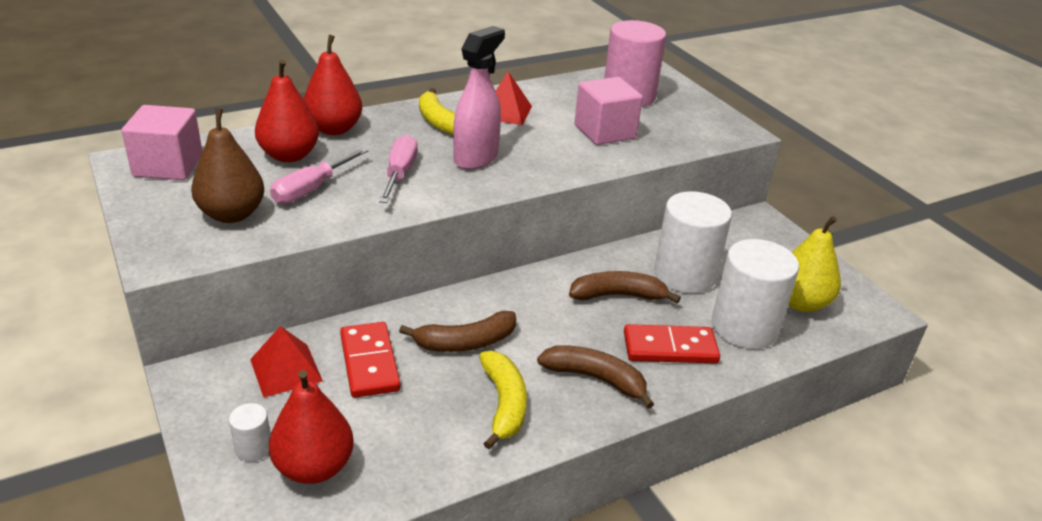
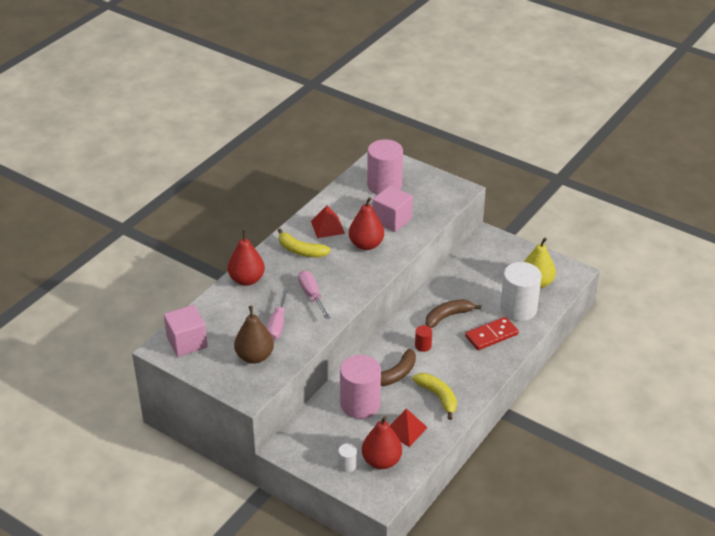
camera: 25 degrees left, 5 degrees up
(286, 370) = (325, 425): red pyramid -> red pyramid (405, 430)
(289, 155) = (242, 308): red pear -> red pear (366, 245)
(369, 362) = (360, 404): red domino -> pink cylinder
(476, 158) = (341, 268): pink spray bottle -> none
(544, 320) = (423, 346): none -> red cylinder
(596, 379) = (469, 366): brown banana -> none
(684, 275) = (472, 290): white cylinder -> none

